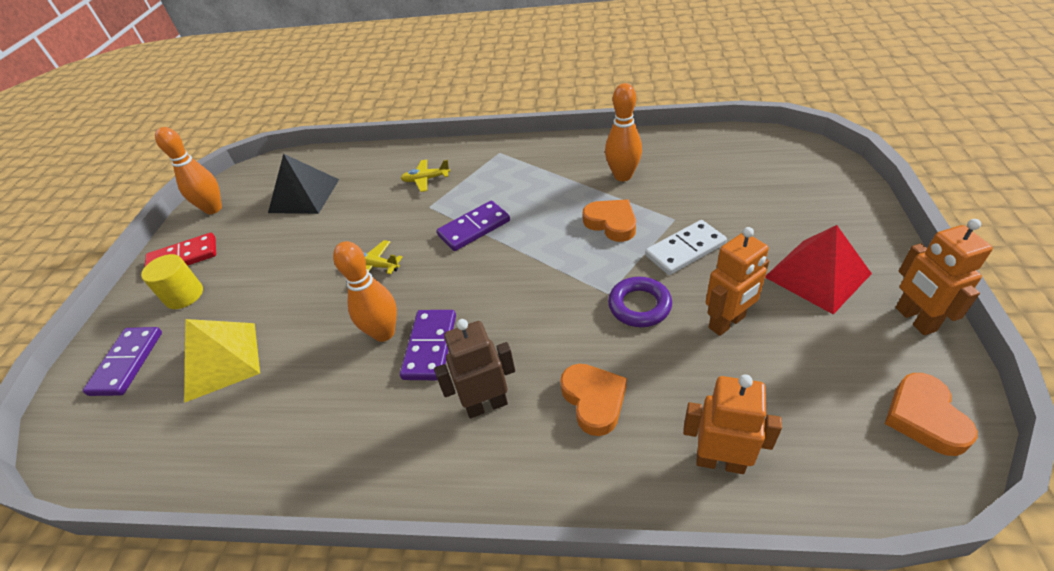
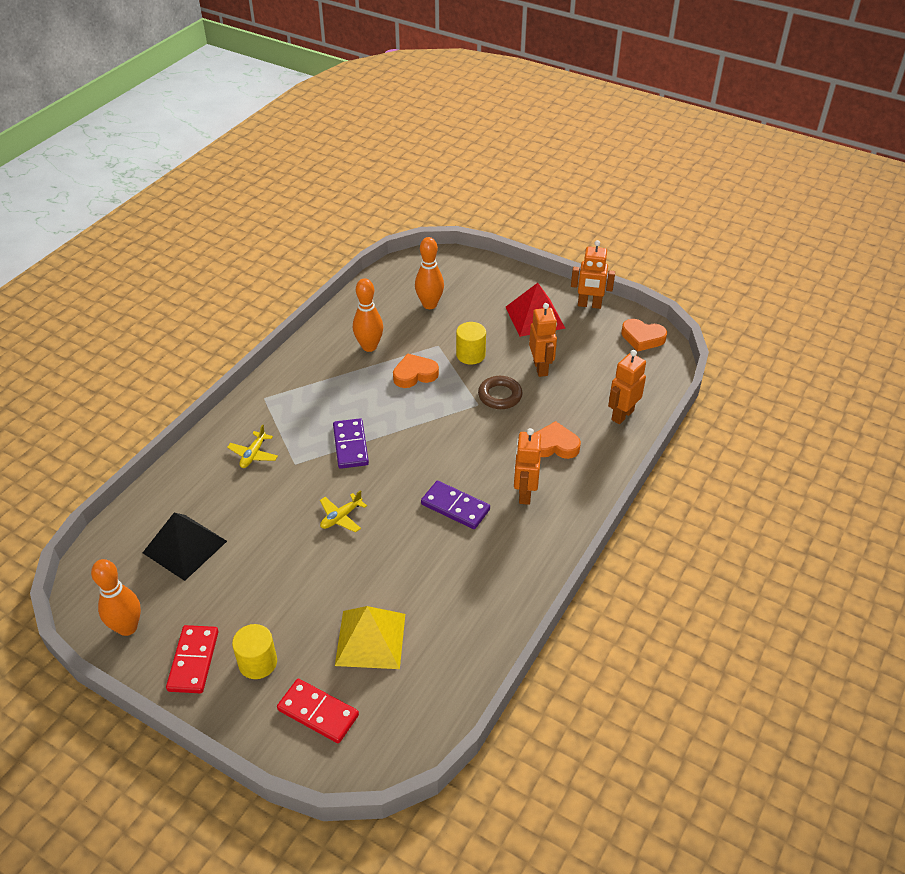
camera: 70 degrees left, 0 degrees up
(127, 363) = (318, 712): purple domino -> red domino
(384, 333) = (422, 529): orange bowling pin -> orange bowling pin (429, 304)
(486, 405) = (524, 493): brown robot -> orange robot
(639, 306) = (500, 396): purple ring -> brown ring
(685, 250) = (470, 355): white domino -> yellow cylinder

